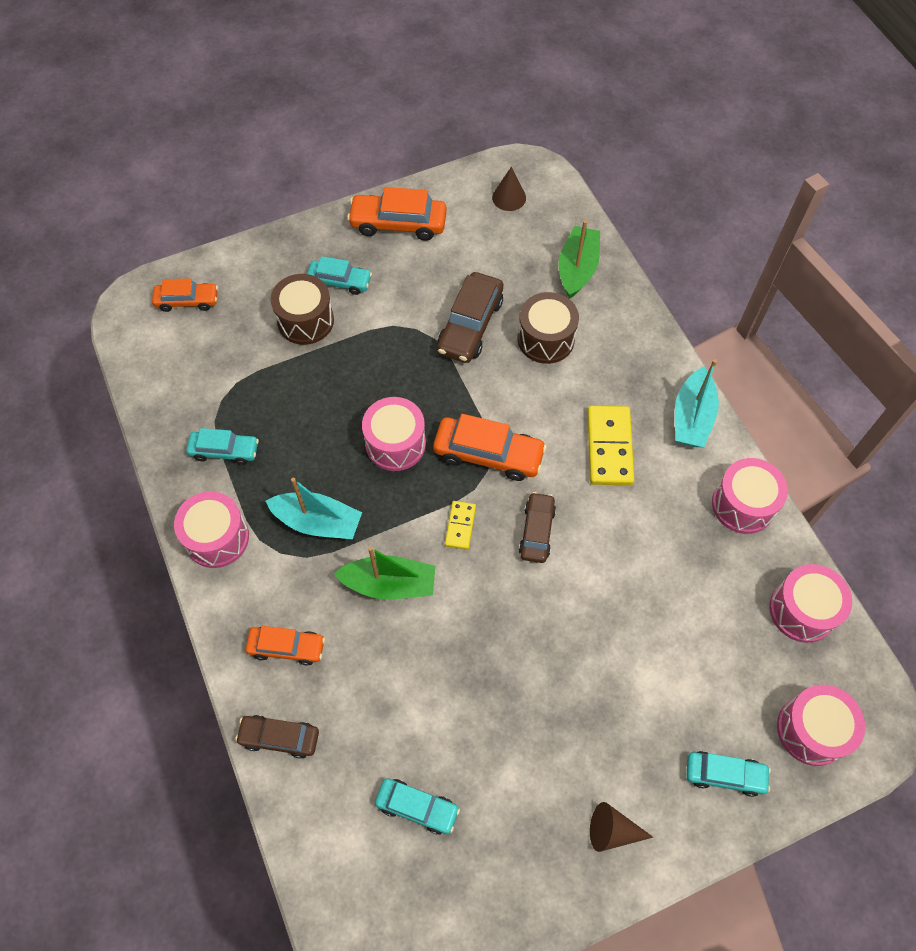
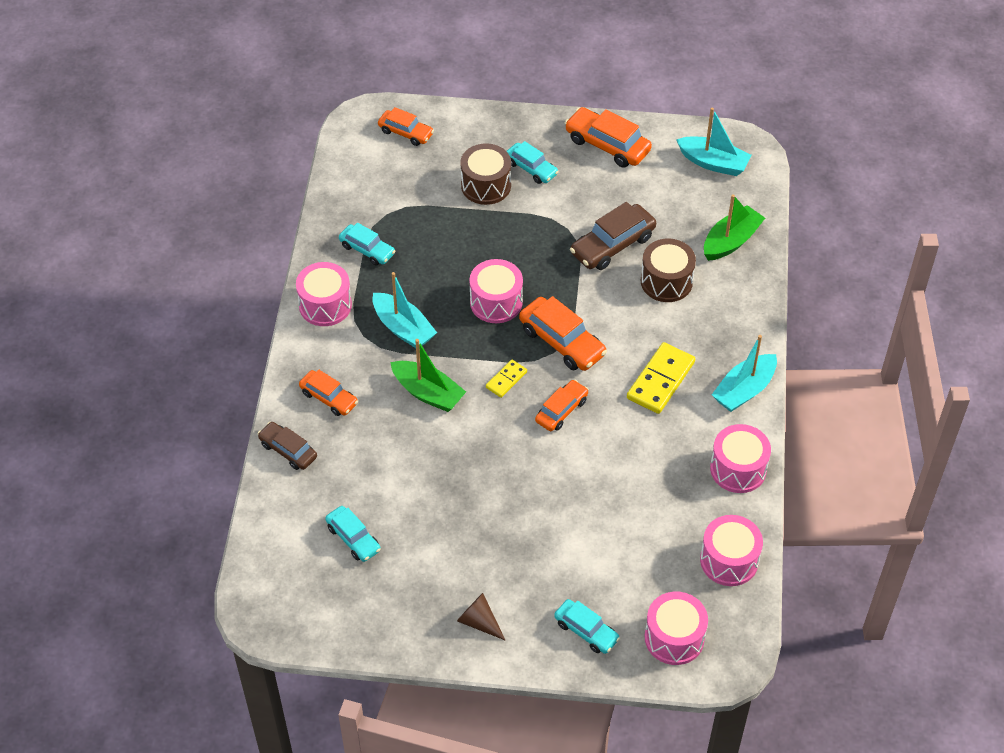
camera: 30 degrees right, 10 degrees down
(509, 197) = (713, 163): brown cone -> turquoise boat
(537, 531) = (561, 410): brown car -> orange car

